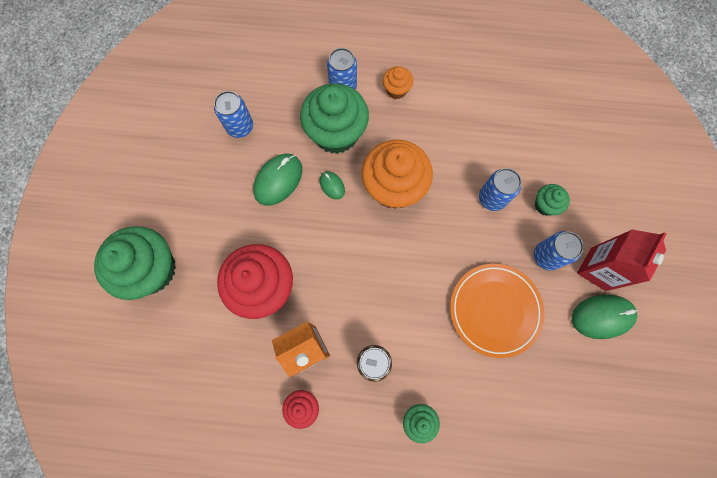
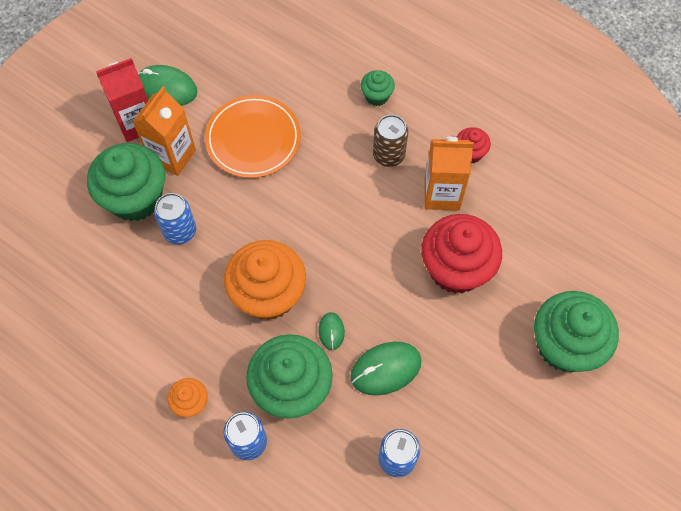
camera: 150 degrees left, 10 degrees down
(545, 205) = (135, 198): green cupcake -> green cupcake, size x2.10
(546, 256) = (172, 156): blue can -> orange carton

